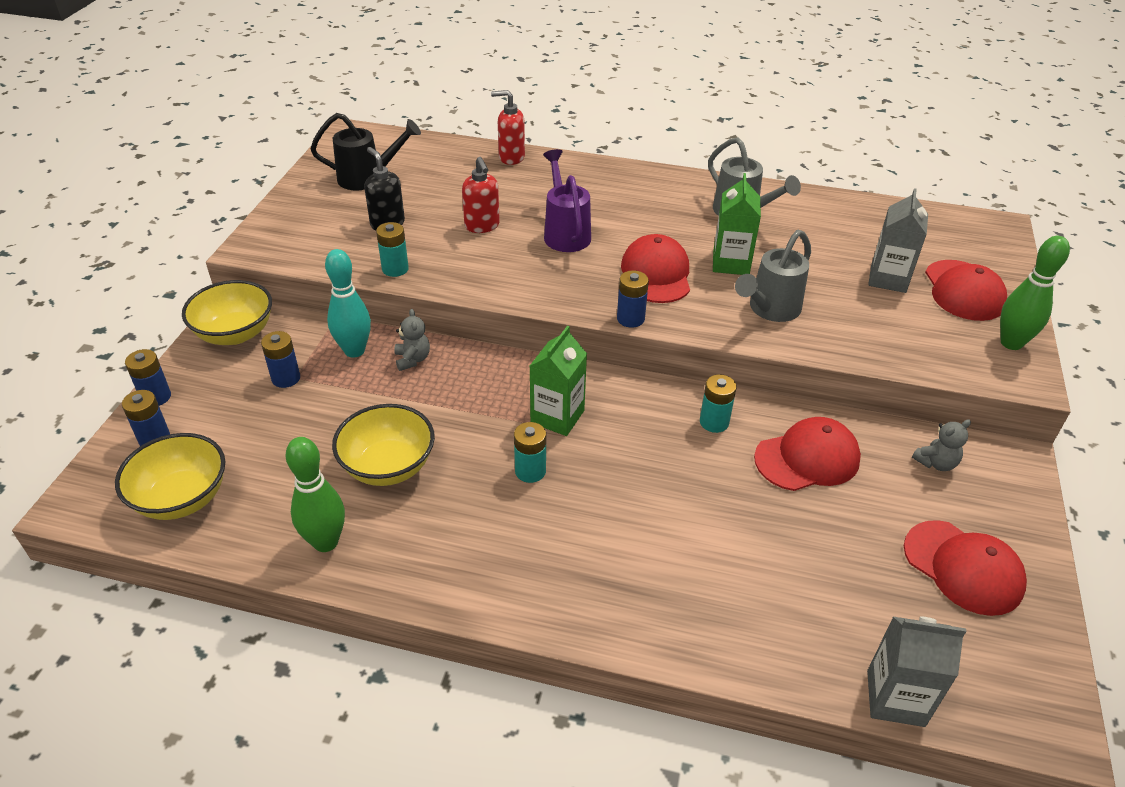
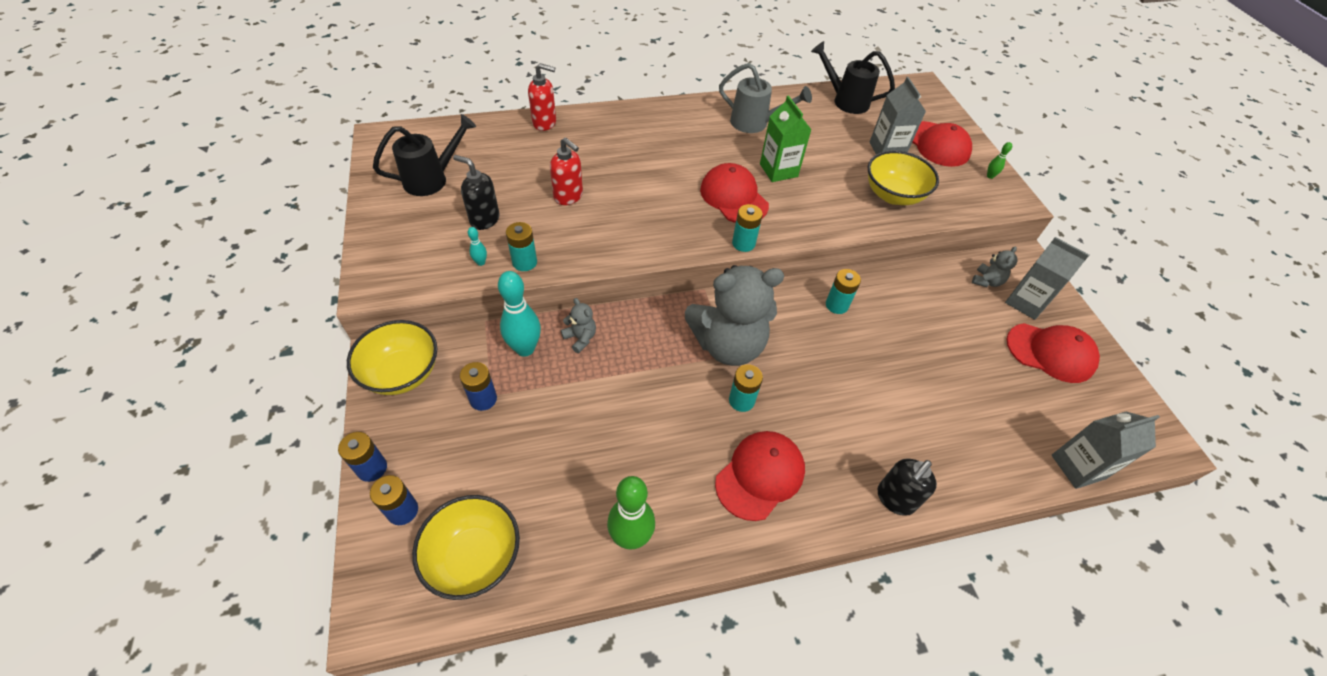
camera: 30 degrees left, 10 degrees up
(356, 257) = (481, 262): none -> turquoise bowling pin
(388, 466) = (631, 445): yellow bowl -> yellow bowl (893, 195)
(511, 157) = (545, 123): red soap dispenser -> red soap dispenser turned 150 degrees counterclockwise
(557, 417) = (728, 345): green carton -> grey teddy bear
(565, 233) = (640, 182): purple watering can -> none
(626, 628) = (895, 499): none -> black soap dispenser
(630, 319) = (743, 243): blue battery -> turquoise battery
(770, 310) = (831, 201): grey watering can -> none
(807, 458) = (912, 309): red cap -> red cap (760, 475)
(876, 217) = (845, 101): none -> black watering can
(974, 503) = (1025, 302): none -> grey carton
(1011, 343) = (990, 176): green bowling pin -> green bowling pin, size x0.44

